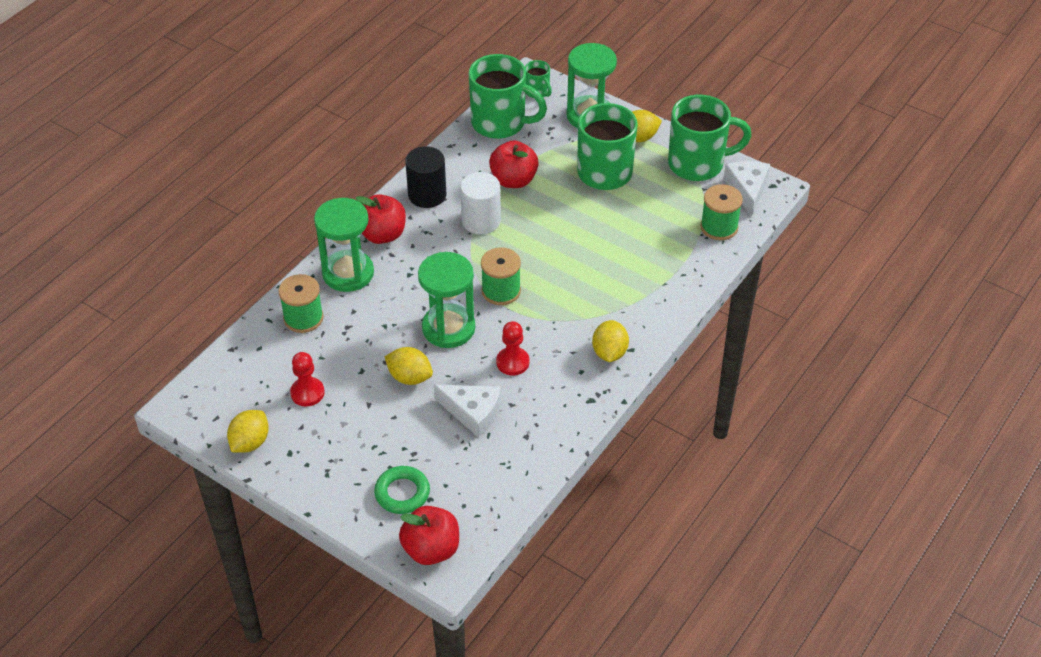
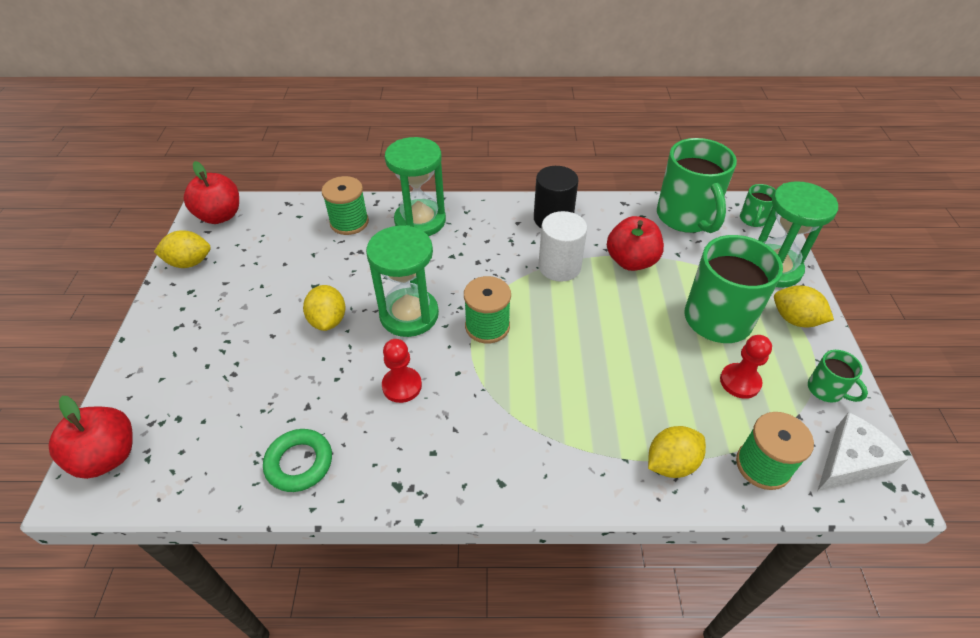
camera: 55 degrees right, 0 degrees up
(307, 393) = (266, 266): red pawn -> red pawn (740, 382)
(382, 234) = (481, 217): red apple -> red apple (220, 216)
(402, 493) = (176, 392): green ring -> green ring (299, 463)
(473, 412) = (313, 390): white cheese -> none
(609, 352) = (479, 464): yellow lemon -> yellow lemon (671, 463)
(698, 164) = (826, 390): green mug -> green mug, size x0.47

